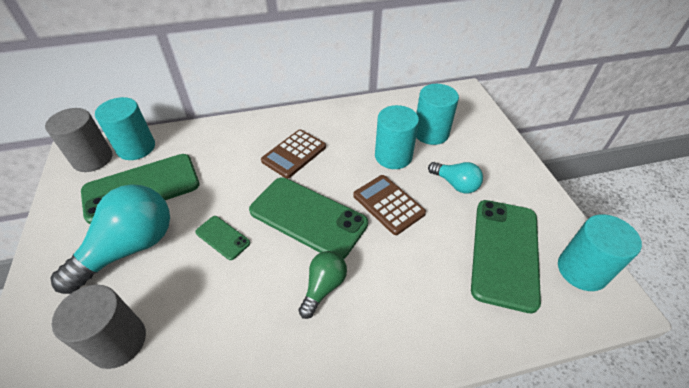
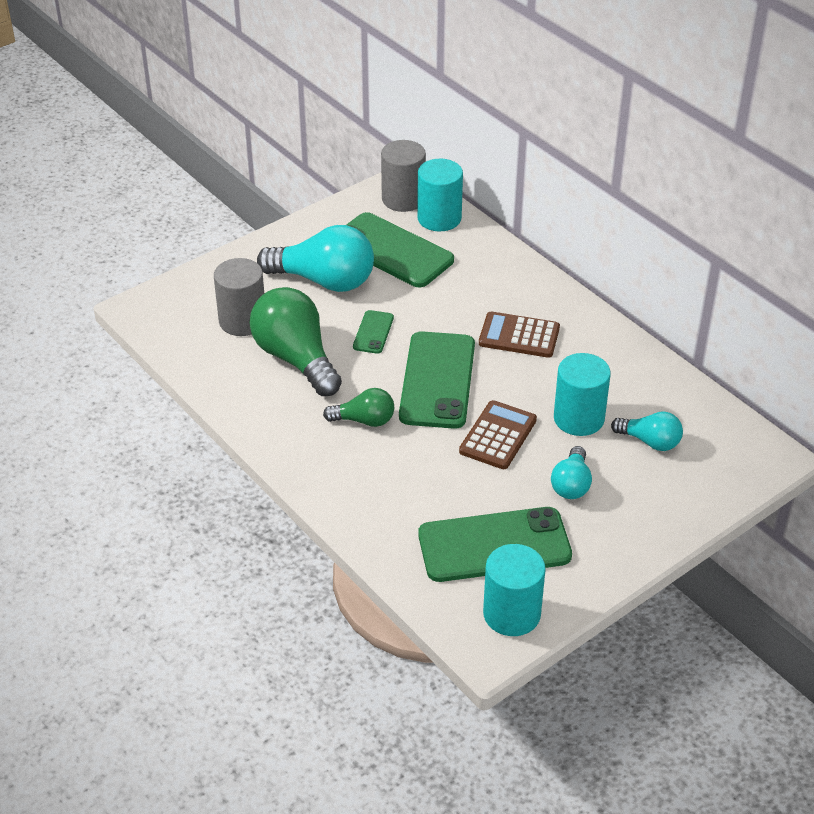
camera: 65 degrees right, 5 degrees down
(209, 312) = (296, 358): none -> green light bulb
(431, 133) = (650, 441): turquoise cylinder -> turquoise light bulb

